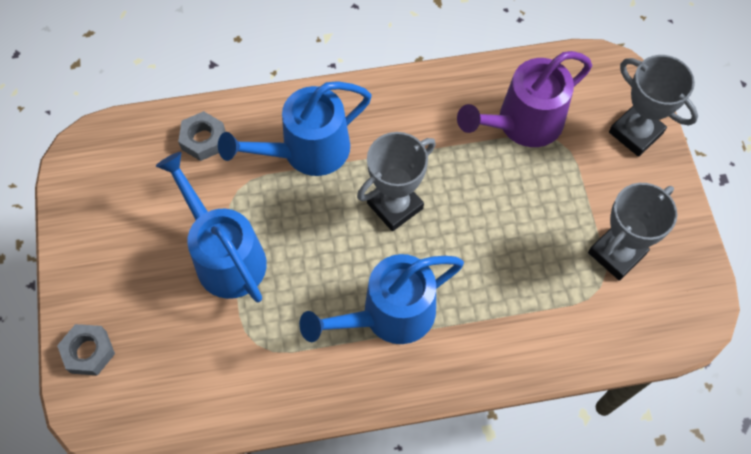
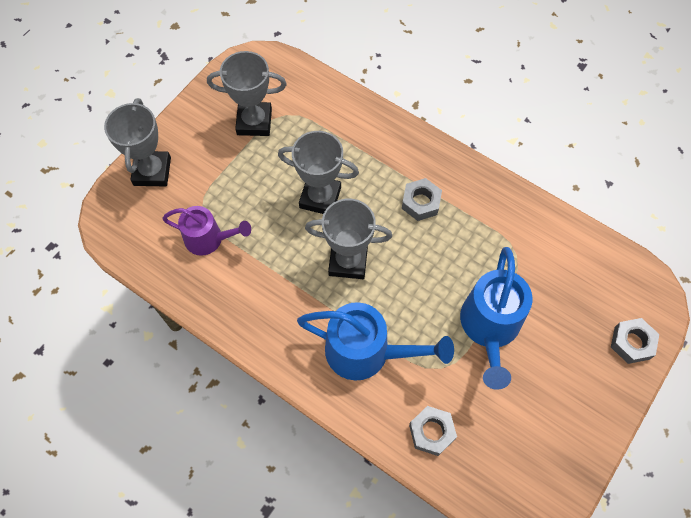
camera: 135 degrees left, 0 degrees up
(388, 315) = (421, 202): blue watering can -> grey nut
(478, 238) = (320, 197): none -> grey trophy
(521, 124) = (209, 239): purple watering can -> purple watering can, size x0.65

